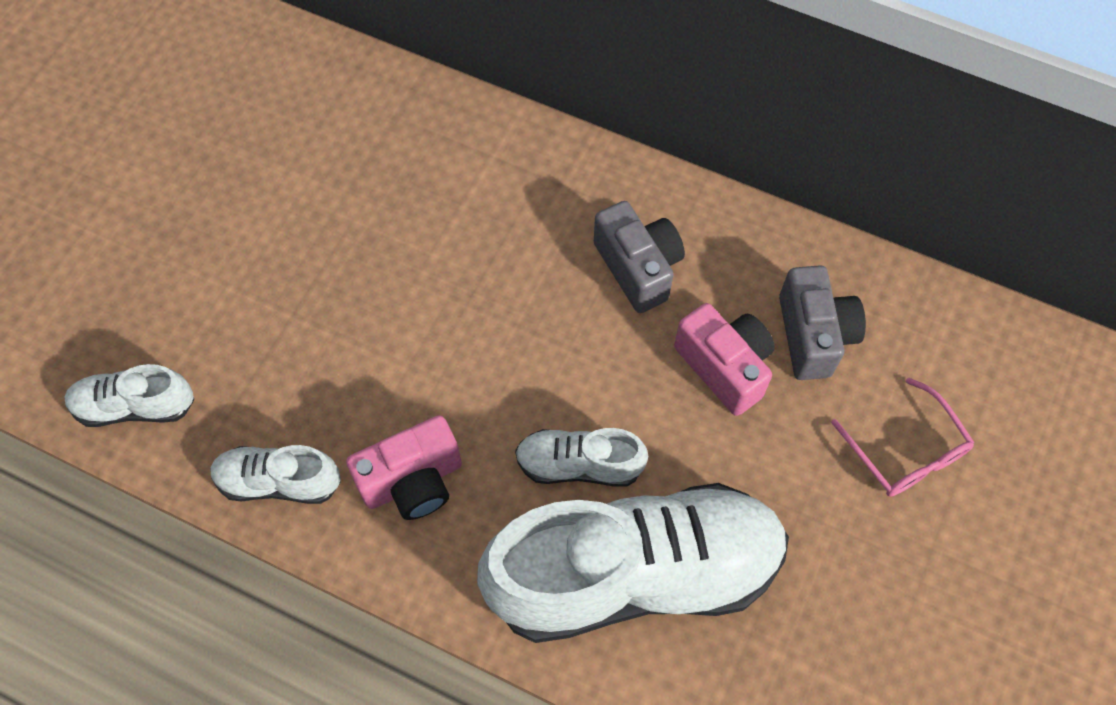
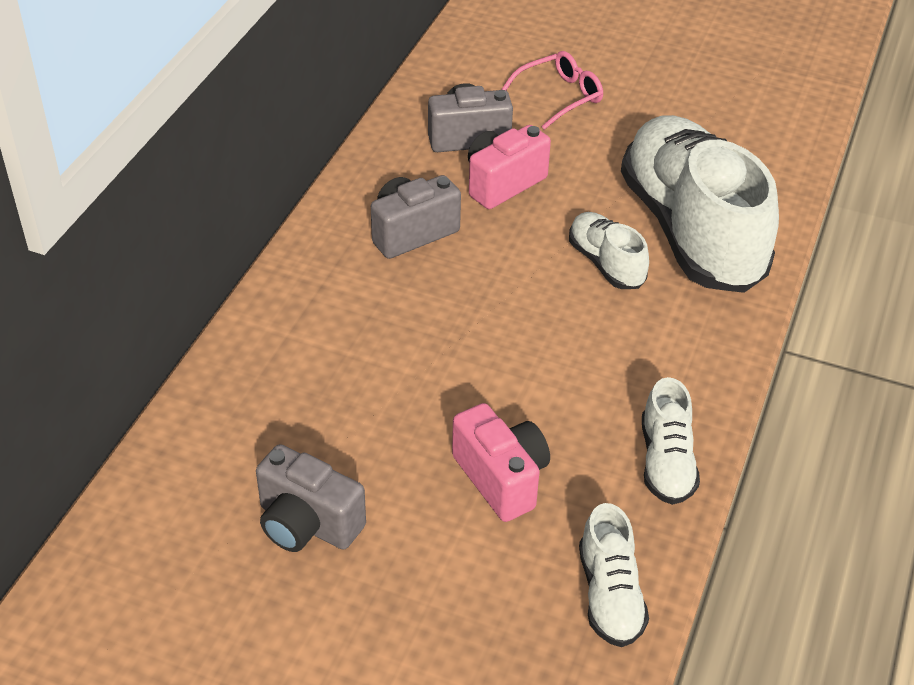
camera: 95 degrees left, 20 degrees down
(260, 173) = (307, 524): none -> grey camera
(413, 481) = (644, 366): pink camera -> pink camera (501, 478)
(579, 464) = (606, 263): white shoe -> white shoe turned 150 degrees clockwise

